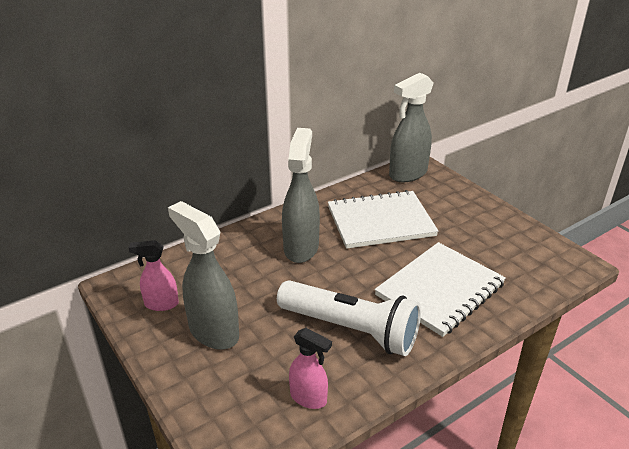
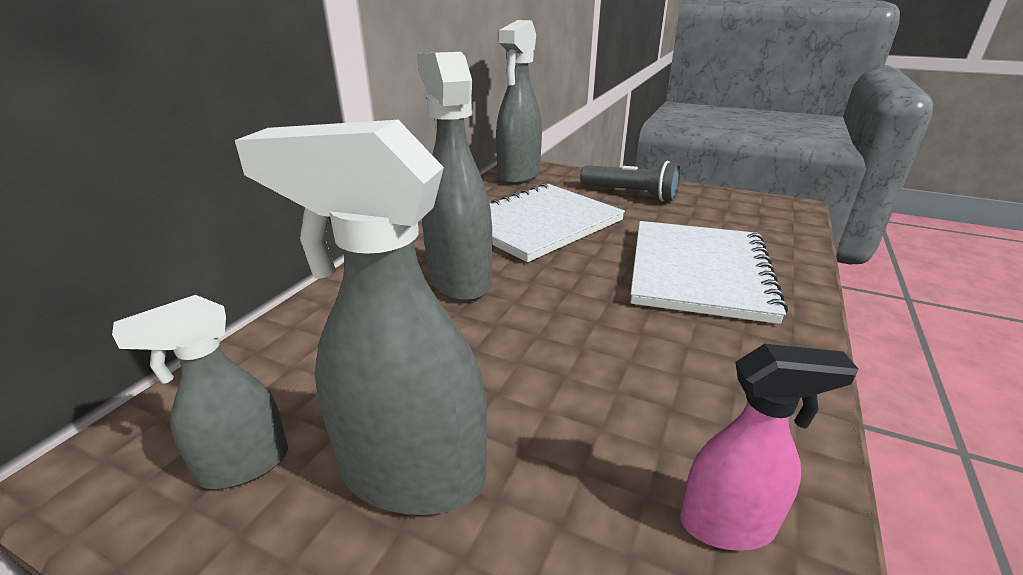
camera: 30 degrees left, 5 degrees down
(161, 304) = (243, 466): pink spray bottle -> grey spray bottle
(350, 329) = (653, 364): white flashlight -> none
(469, 215) = (630, 194): none -> grey flashlight

